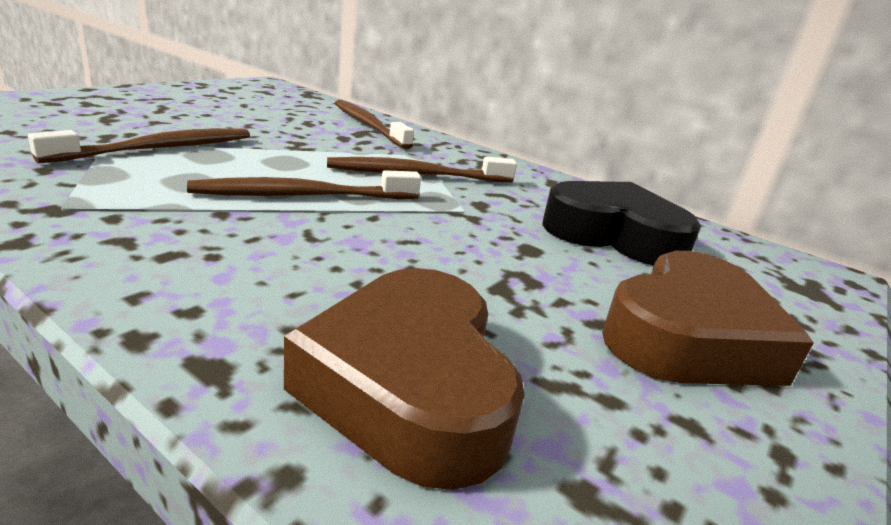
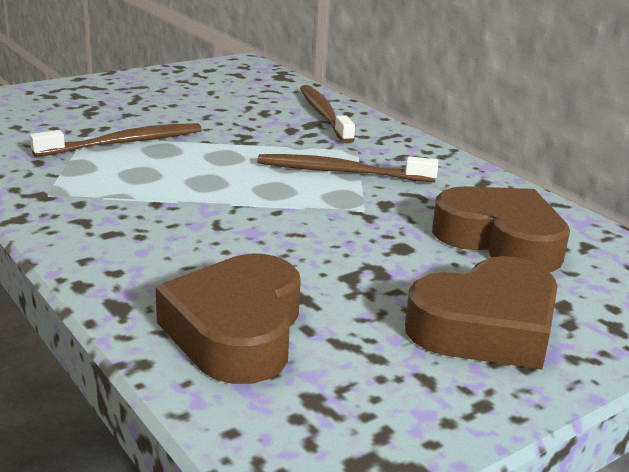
camera: 20 degrees right, 0 degrees up
(303, 196) = (226, 190): brown toothbrush -> none
(614, 235) = (500, 240): black heart -> brown heart

